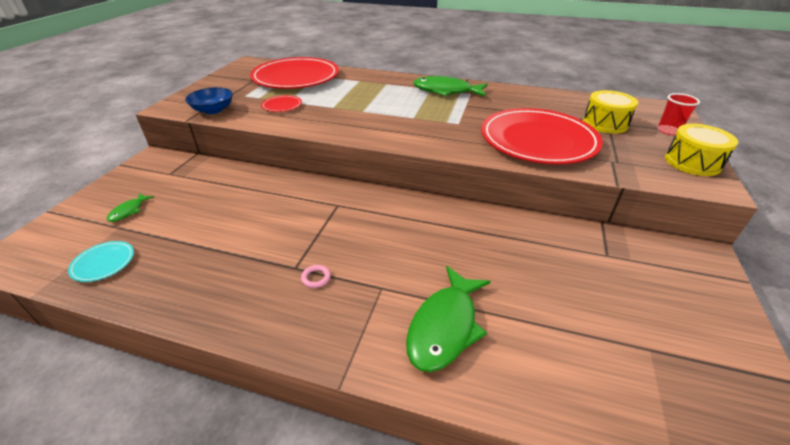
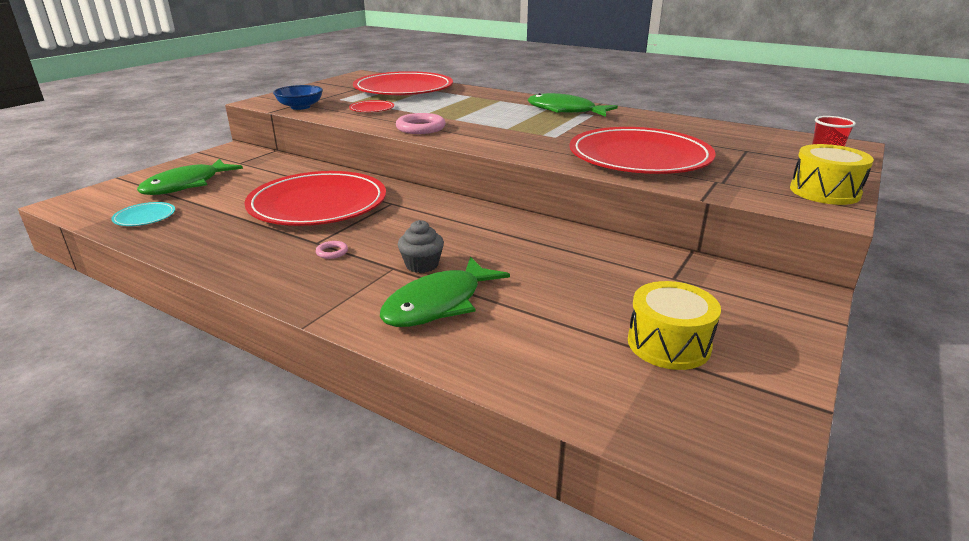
camera: 15 degrees right, 10 degrees down
(129, 211) = (186, 185): green fish -> green fish, size x2.05
(271, 216) = (318, 204): none -> red plate
(340, 126) = (420, 128): none -> pink ring
(404, 279) = (422, 265): none -> grey cupcake
(605, 123) = (741, 151): yellow drum -> yellow drum (668, 344)

